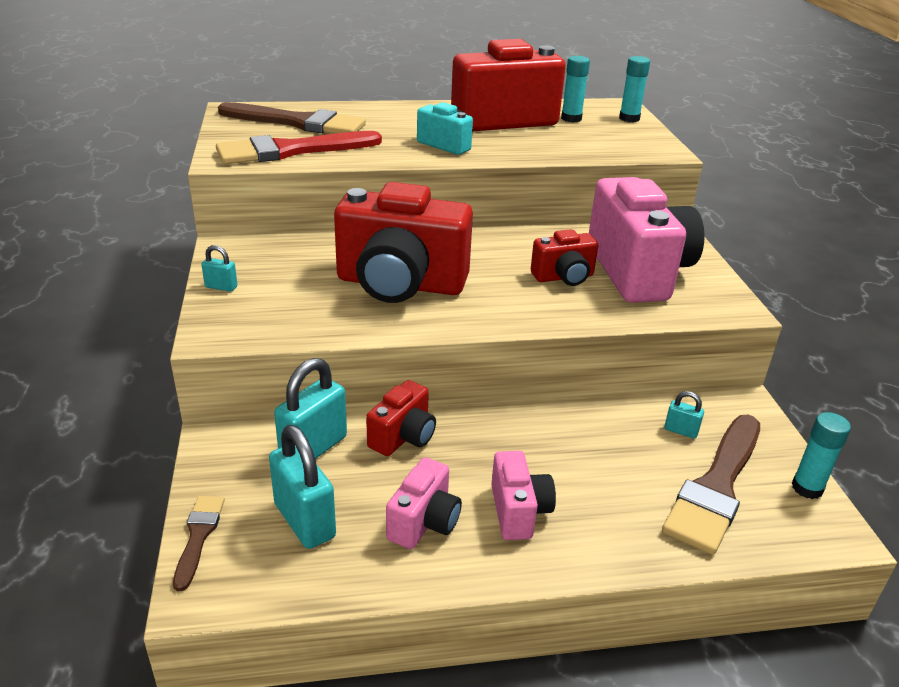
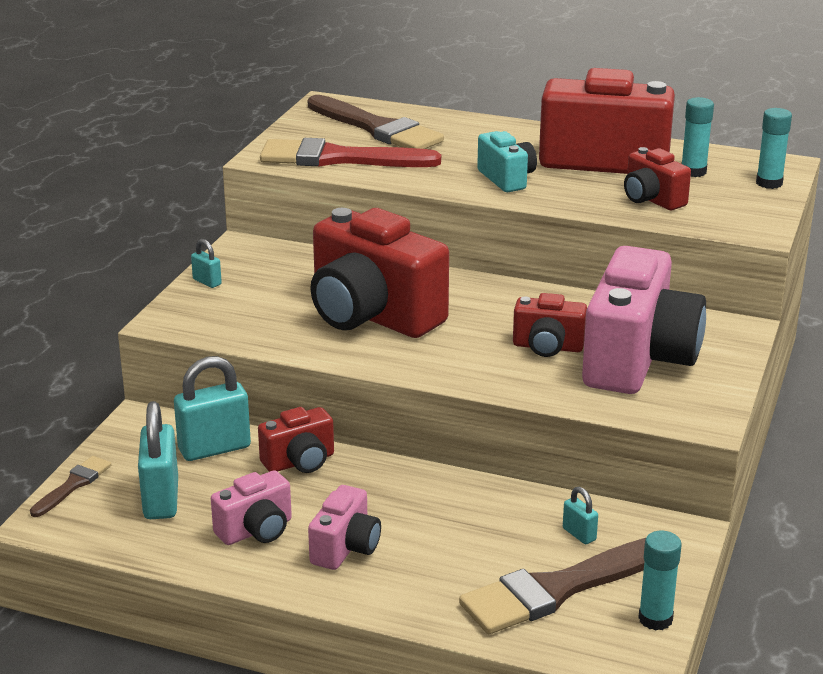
camera: 30 degrees right, 5 degrees down
(569, 142) = (651, 200): none -> red camera

